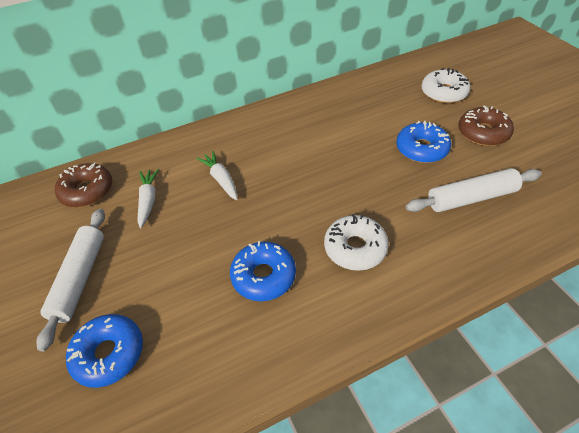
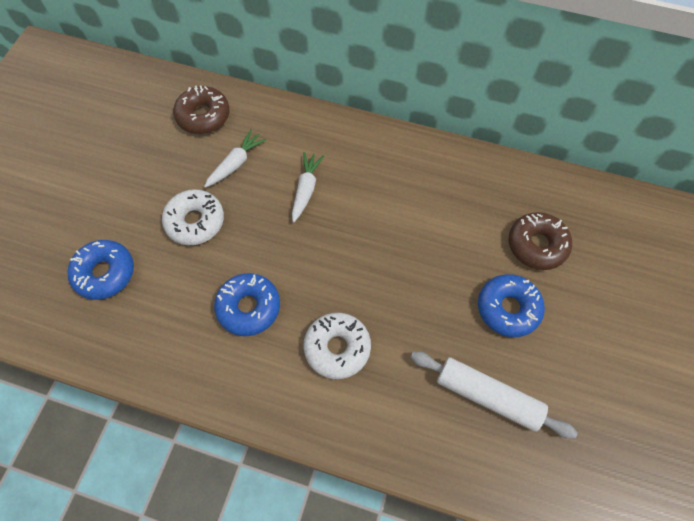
camera: 40 degrees right, 15 degrees up
(80, 279) = (135, 195): white rolling pin -> none
(443, 92) = (615, 265): white donut -> white donut (195, 222)
(483, 133) = (592, 345): brown donut -> brown donut (537, 245)

